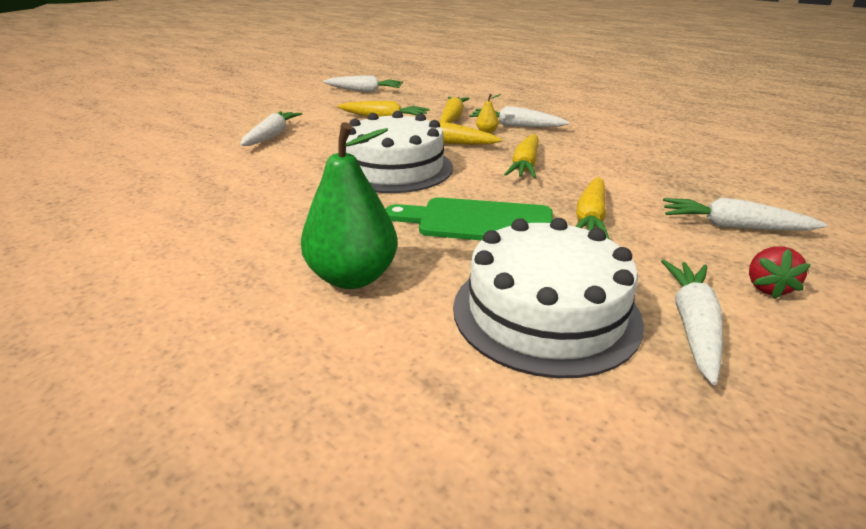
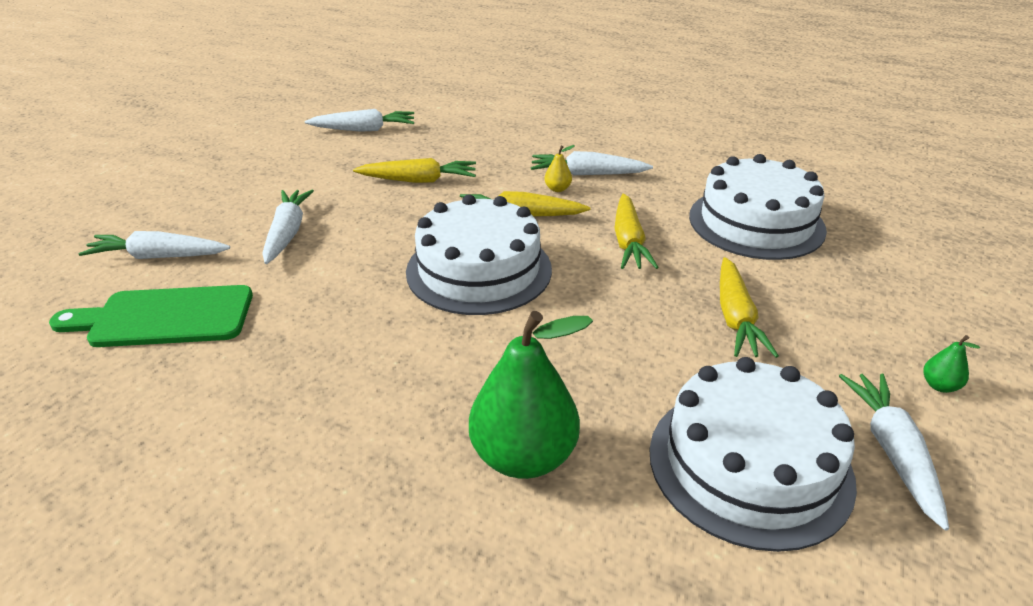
camera: 15 degrees left, 5 degrees up
(452, 118) = (504, 169): yellow carrot -> none
(478, 222) = (619, 343): green cutting board -> green cutting board (164, 317)
(644, 165) = (756, 222): none -> white cake
(733, 226) = (879, 304): white carrot -> white carrot (158, 257)
(767, 287) = (939, 386): red strawberry -> green pear

